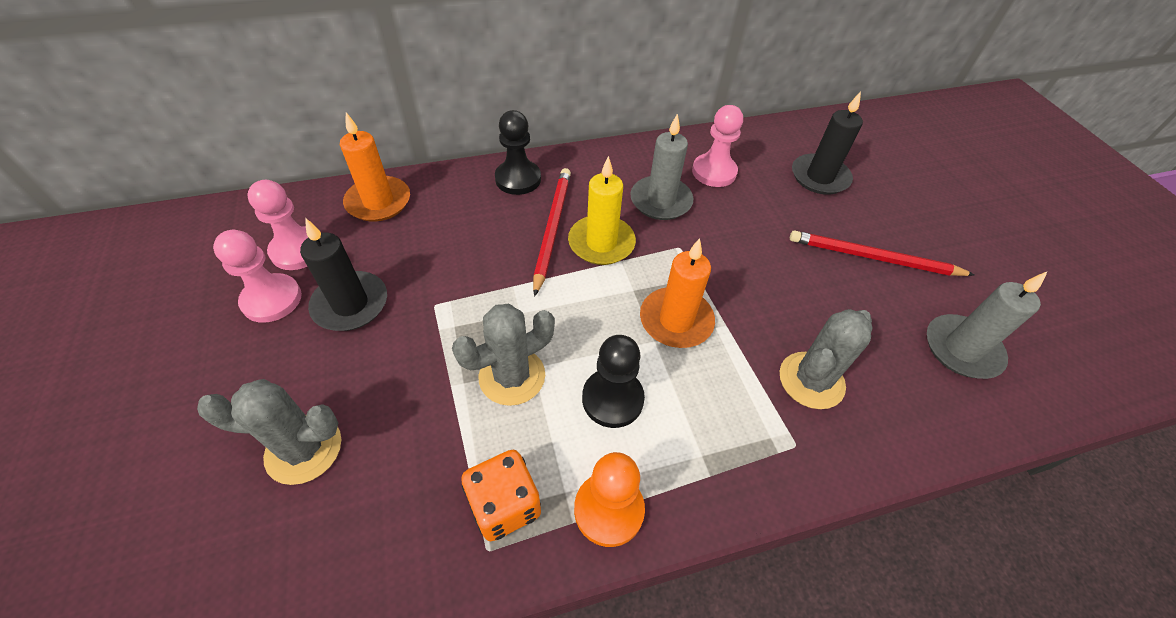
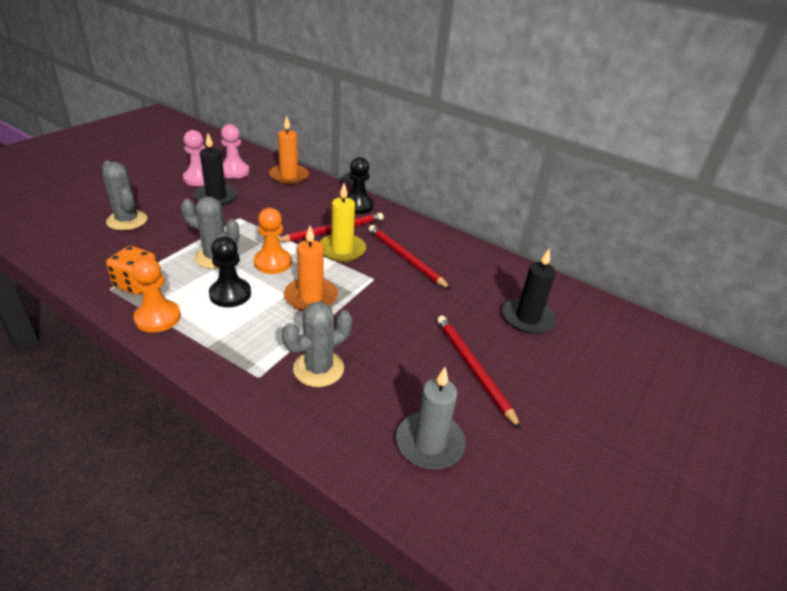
camera: 50 degrees right, 15 degrees down
(575, 321) = (273, 262): none -> orange pawn
(660, 201) = (405, 258): grey candle -> red pencil
(714, 172) = (463, 270): pink pawn -> none
(811, 380) = (318, 369): grey cactus -> grey cactus turned 45 degrees counterclockwise

